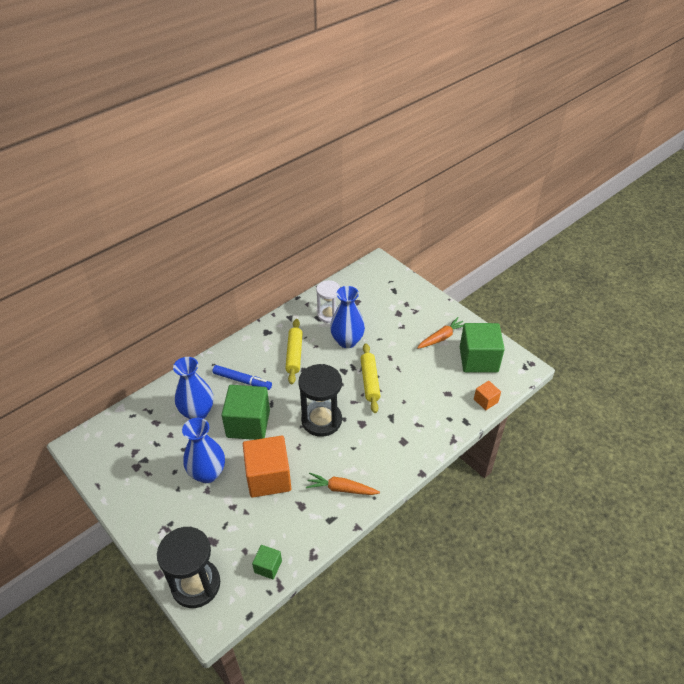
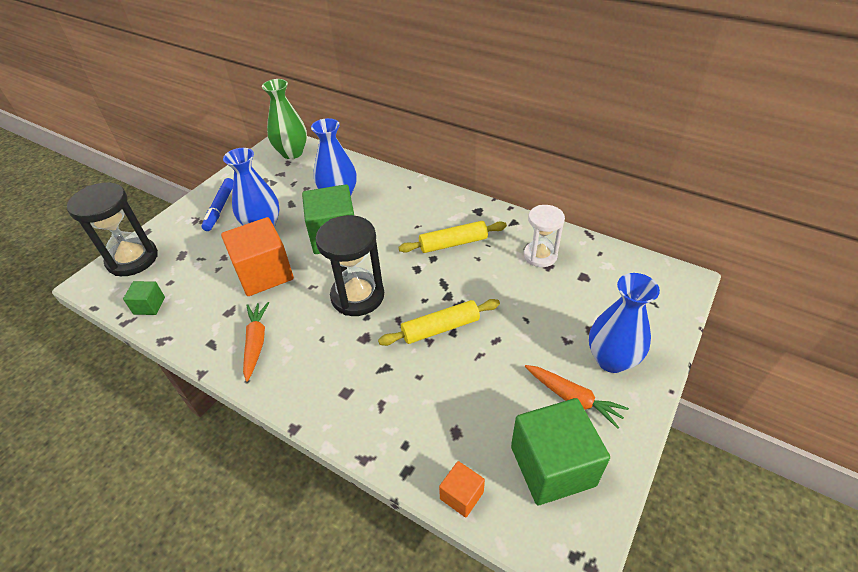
camera: 75 degrees right, 0 degrees up
(105, 438) = (292, 153): none -> green vase
(242, 380) = (394, 214): blue marker -> blue marker (220, 208)
(347, 341) = (502, 286): blue vase -> blue vase (611, 360)

